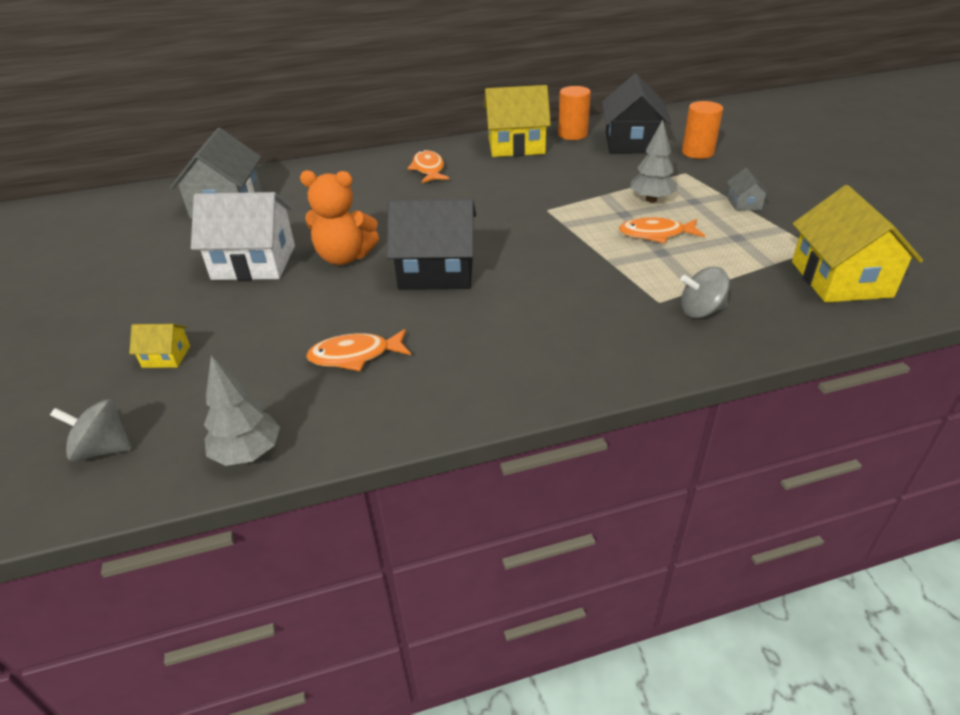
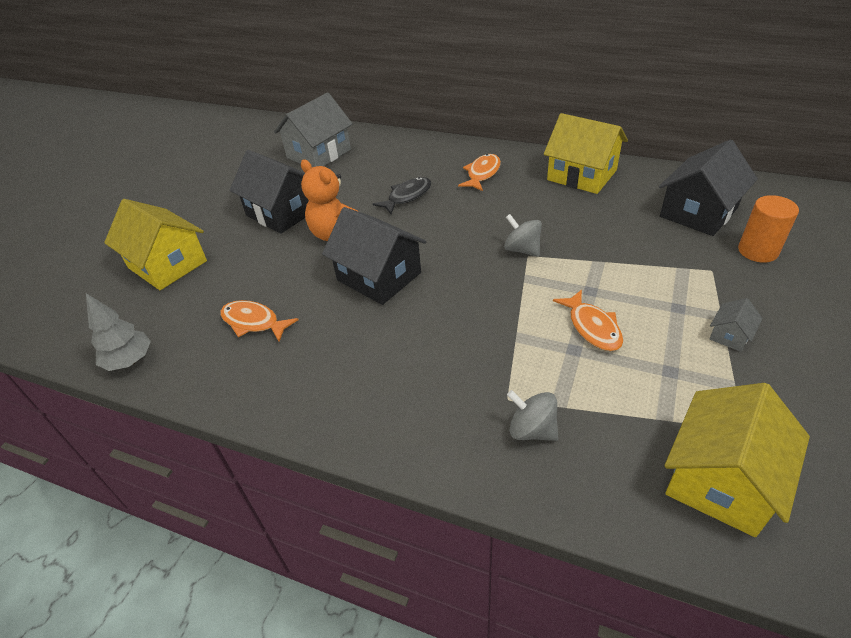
camera: 40 degrees right, 5 degrees up
(103, 449) = (81, 314): grey spinning top -> grey spinning top (522, 249)
(166, 356) = (167, 264): yellow house -> yellow house, size x2.22
(254, 262) = (282, 212): white house -> black house
(379, 206) = (407, 196): none -> black fish
(572, 134) = (649, 181): orange cylinder -> none
(651, 200) = (635, 287): grey tree -> none
(656, 234) = (592, 327): orange fish -> orange fish turned 150 degrees counterclockwise

